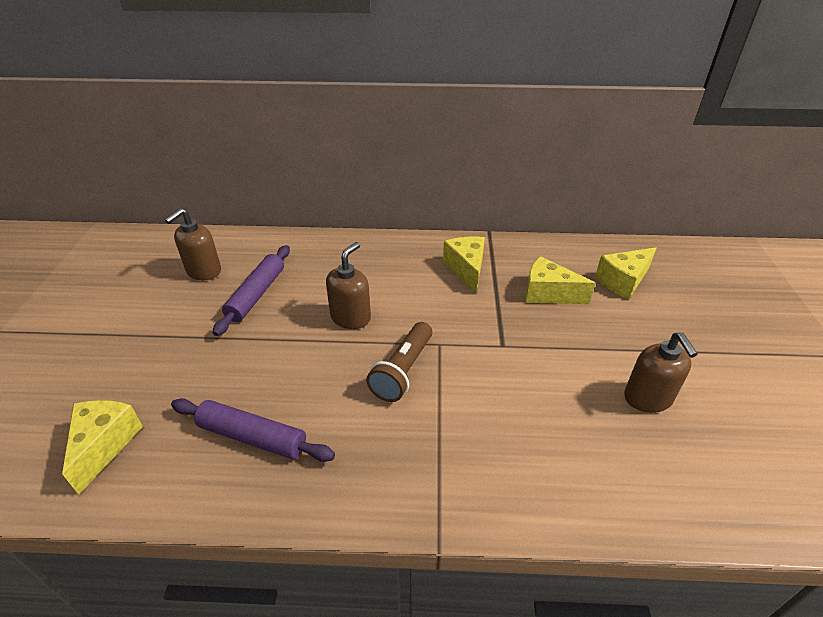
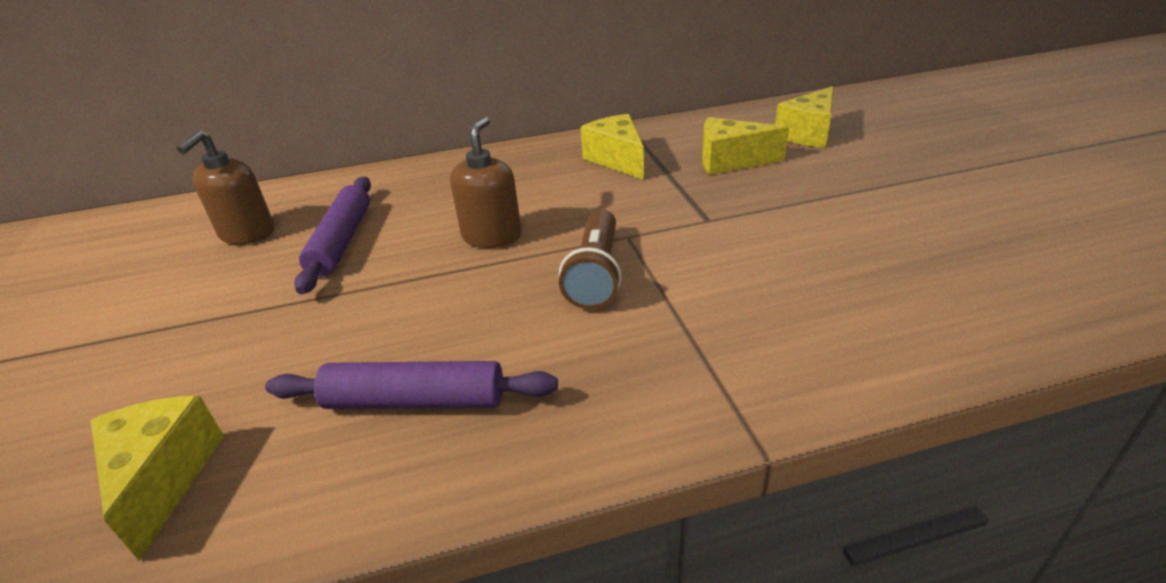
camera: 15 degrees left, 5 degrees down
(648, 398) = (913, 229): brown soap dispenser -> none

